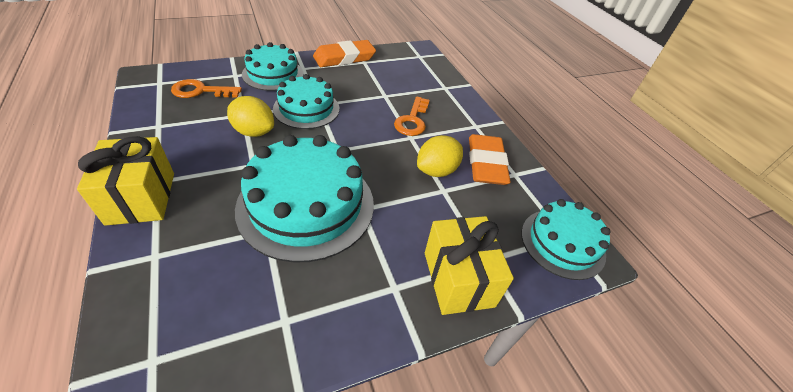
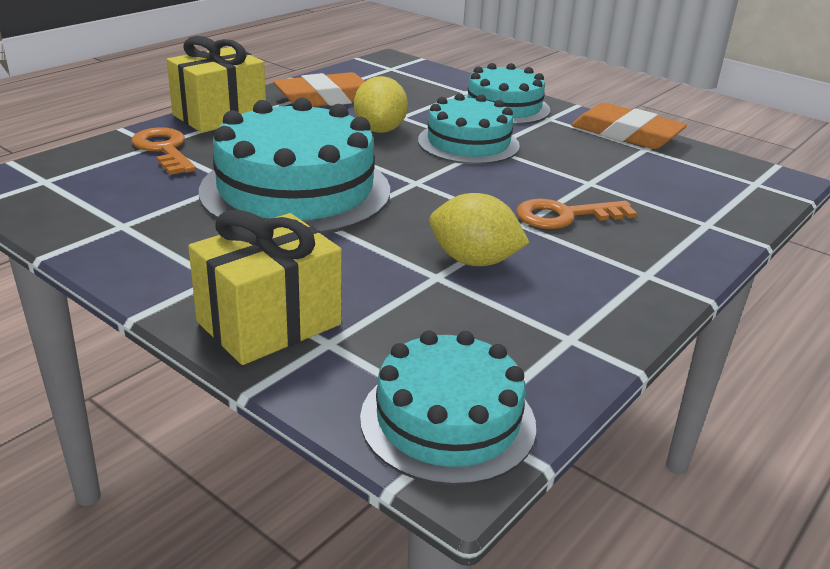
camera: 65 degrees right, 15 degrees down
(201, 91) = (408, 87): orange key -> orange key (164, 150)
(486, 163) = (556, 302): orange eraser -> orange eraser (326, 98)

